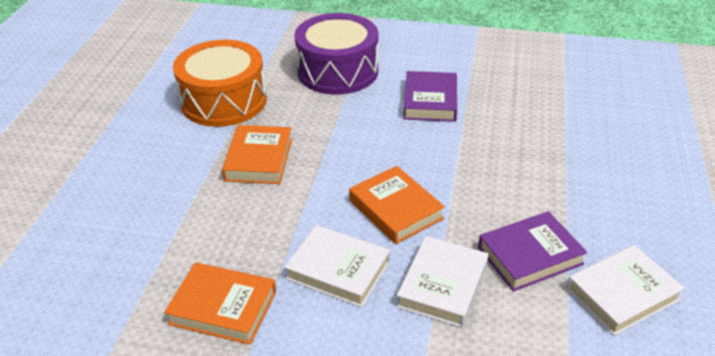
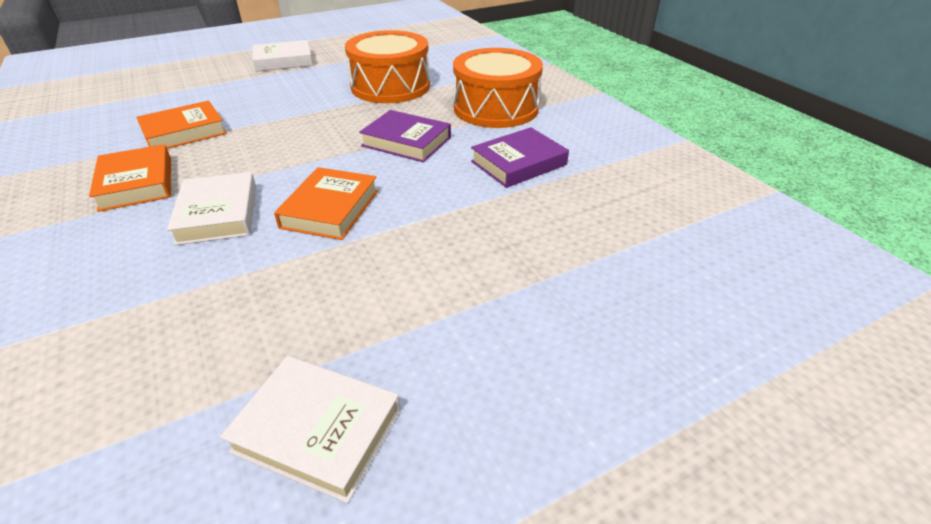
camera: 50 degrees right, 0 degrees up
(259, 159) = (333, 126): orange book -> orange book (184, 132)
(337, 71) = (496, 108): purple drum -> orange drum
(442, 286) = (236, 279): white book -> white book (283, 61)
(530, 256) = (331, 320): purple book -> purple book (406, 142)

